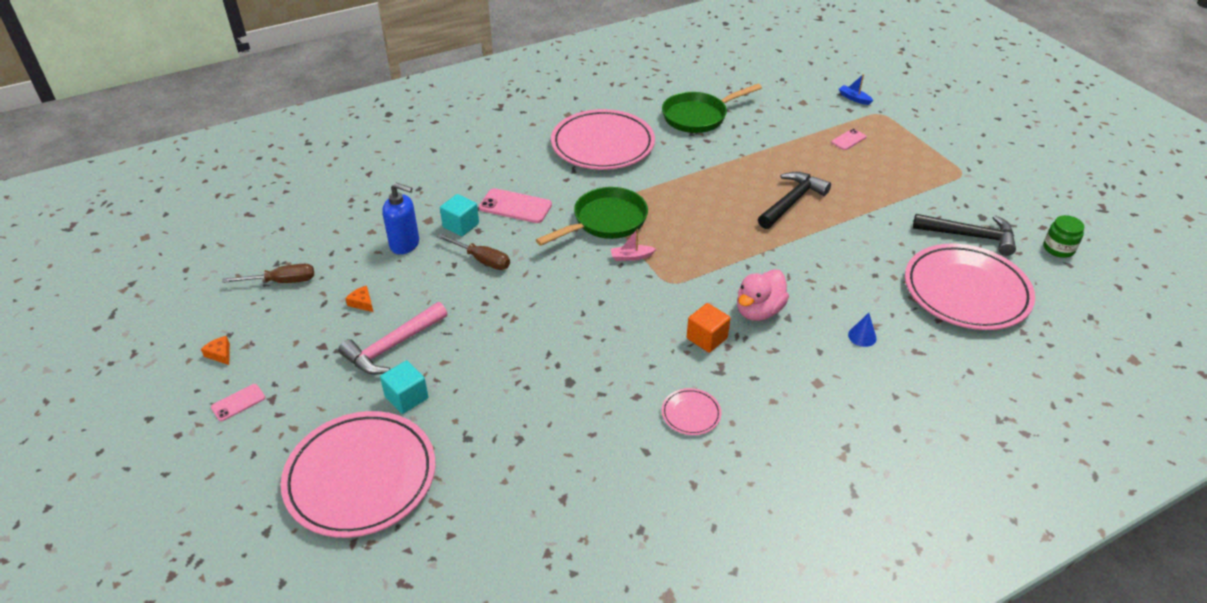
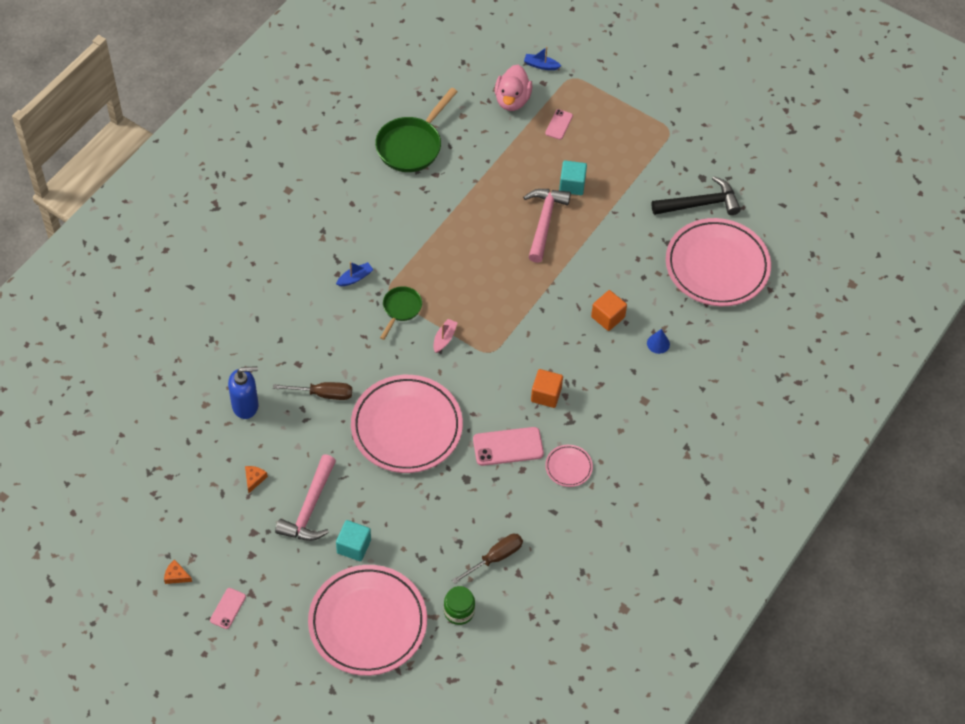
camera: 30 degrees left, 15 degrees up
(282, 281) = (169, 488): brown screwdriver -> brown screwdriver (495, 558)
(362, 303) = (254, 479): orange cheese -> orange cheese turned 90 degrees clockwise
(461, 225) = (279, 365): turquoise cube -> turquoise cube (572, 185)
(515, 206) = (312, 324): pink phone -> pink phone (508, 447)
(580, 187) = (355, 278): none -> blue boat
(602, 145) = (344, 217): pink plate -> pink plate (406, 427)
(605, 221) = (401, 309): green pan -> green pan, size x0.57
(631, 257) = (444, 338): pink boat -> pink boat turned 150 degrees clockwise
(759, 311) = (572, 351): pink duck -> pink duck (512, 100)
(792, 202) = (544, 222): black hammer -> pink hammer
(816, 295) = (607, 317): none -> orange cube
(1058, 248) = (770, 190): green jar -> green jar (459, 611)

